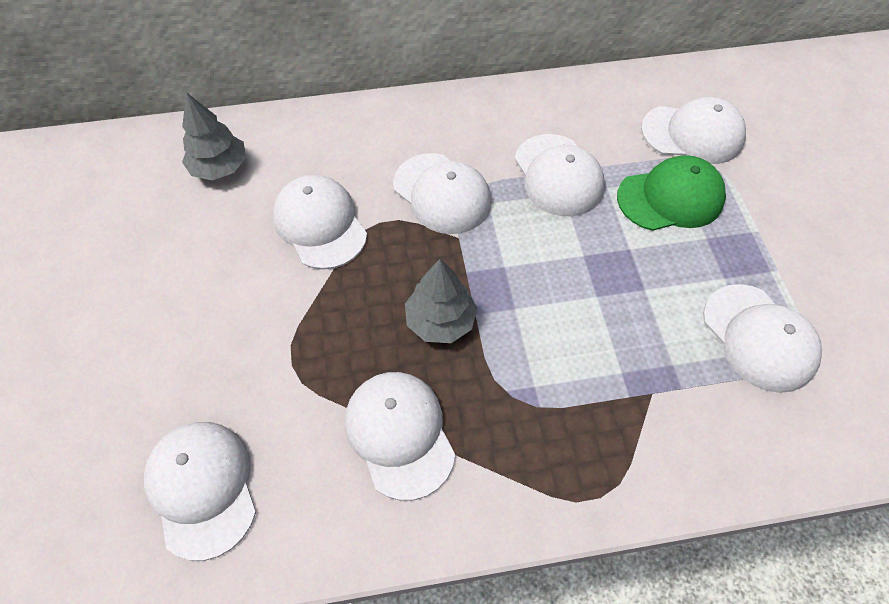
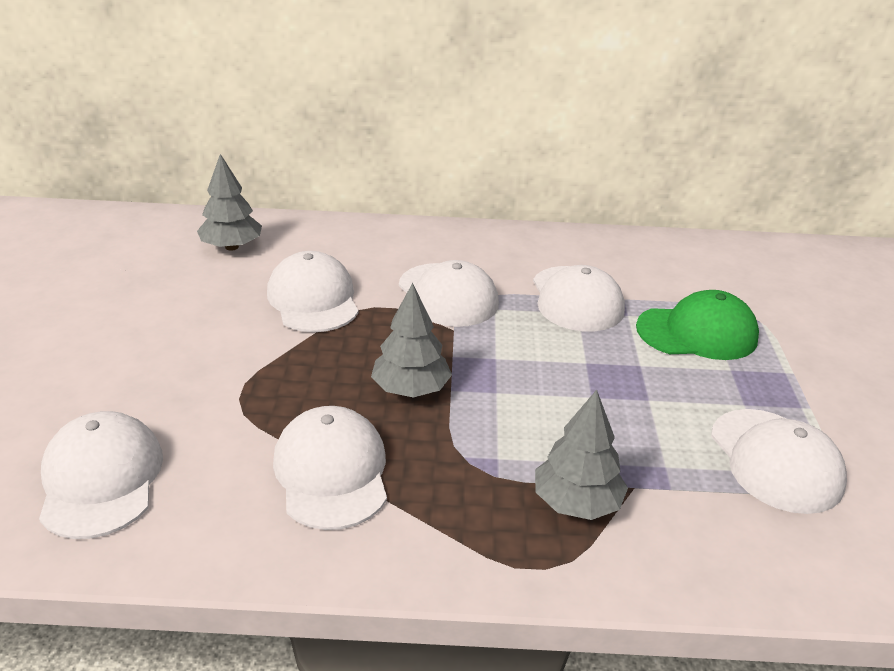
camera: 10 degrees right, 25 degrees down
(610, 422) = (576, 503): none -> grey tree
(692, 134) = (734, 289): white cap -> none

